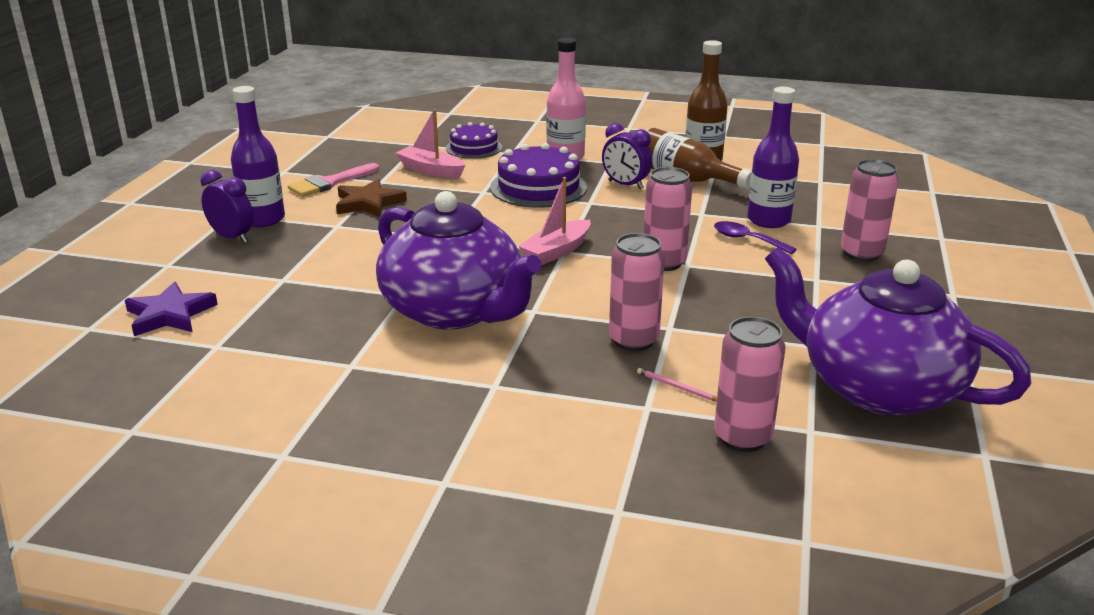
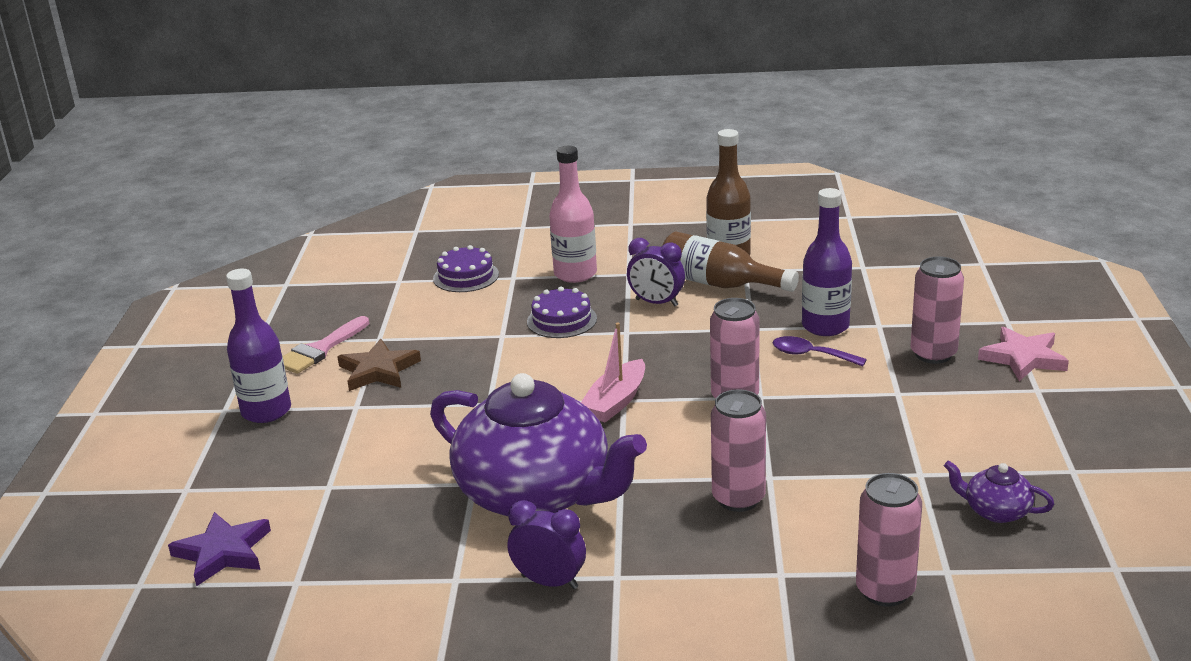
camera: 10 degrees left, 0 degrees up
(232, 237) = (242, 441): purple clock -> purple clock (549, 582)
(431, 170) = (430, 315): pink boat -> none
(538, 187) = (562, 320): purple cake -> purple cake, size x0.64
(677, 387) = (802, 546): pink pencil -> none
(878, 387) = (996, 511): purple teapot -> purple teapot, size x0.40
(947, 268) = (1023, 358): none -> pink star

